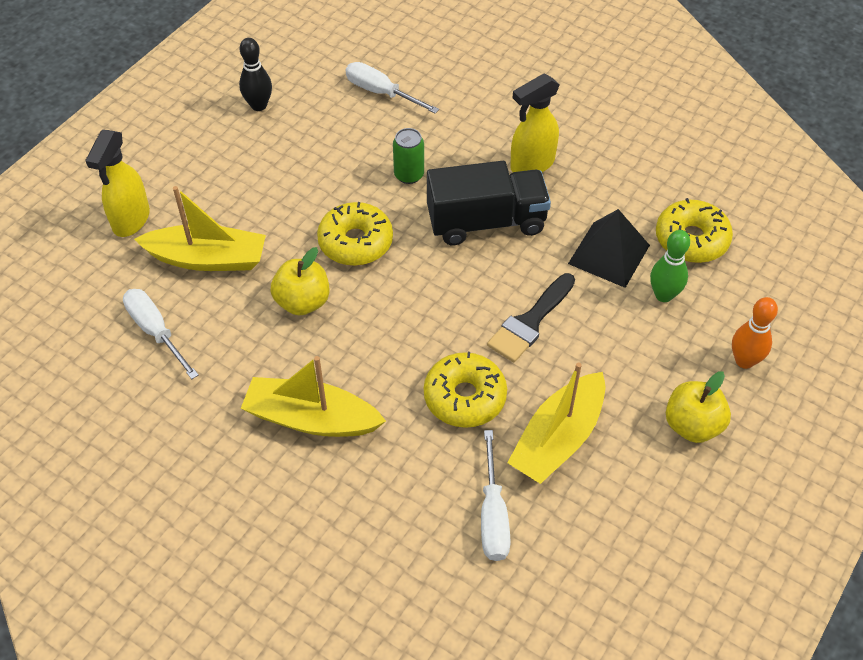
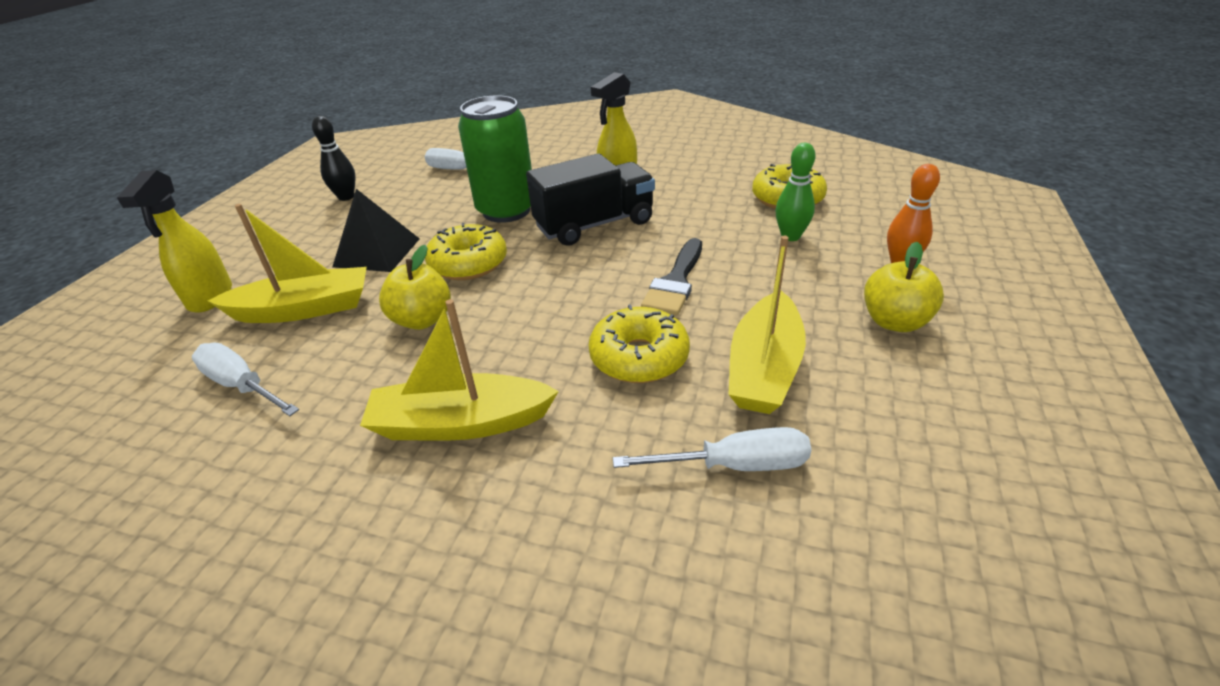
camera: 15 degrees left, 15 degrees down
(409, 175) = (506, 211): green can -> green can, size x2.03
(493, 515) = (734, 465): white screwdriver -> white screwdriver turned 75 degrees counterclockwise
(609, 254) = (721, 221): black pyramid -> black pyramid (377, 252)

